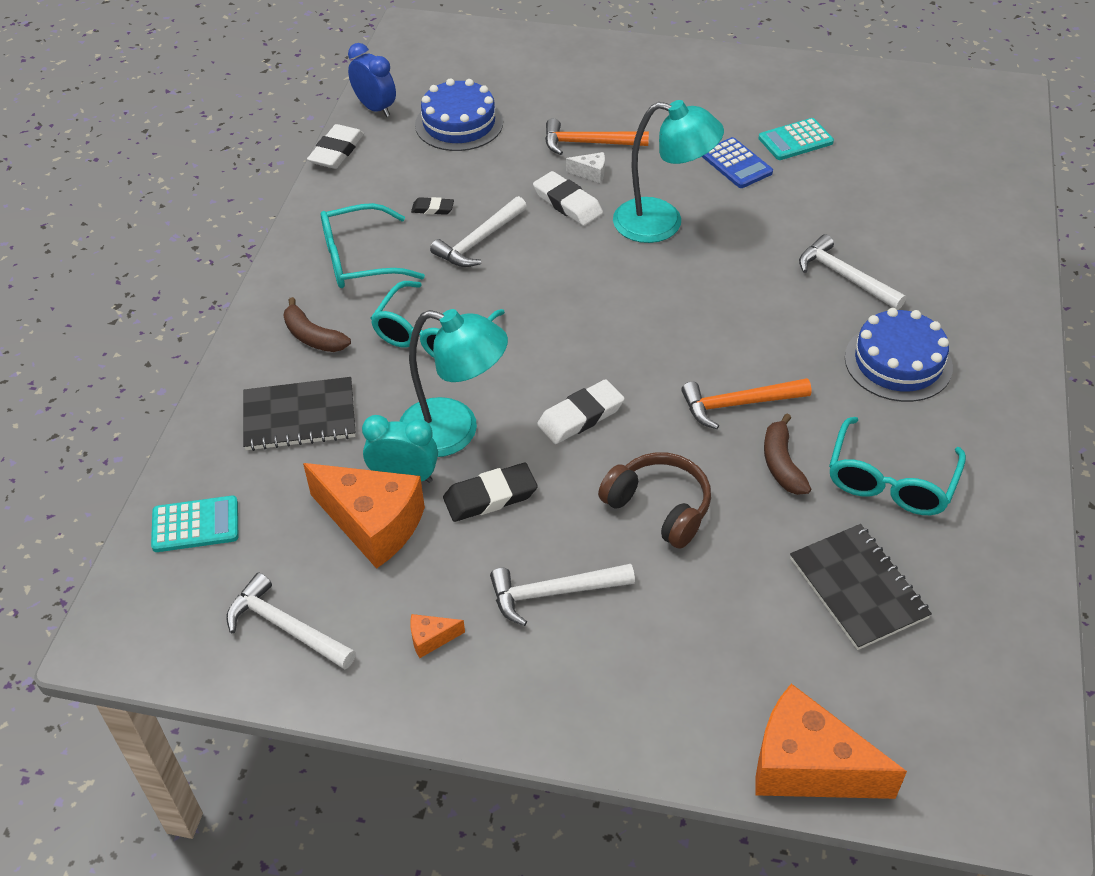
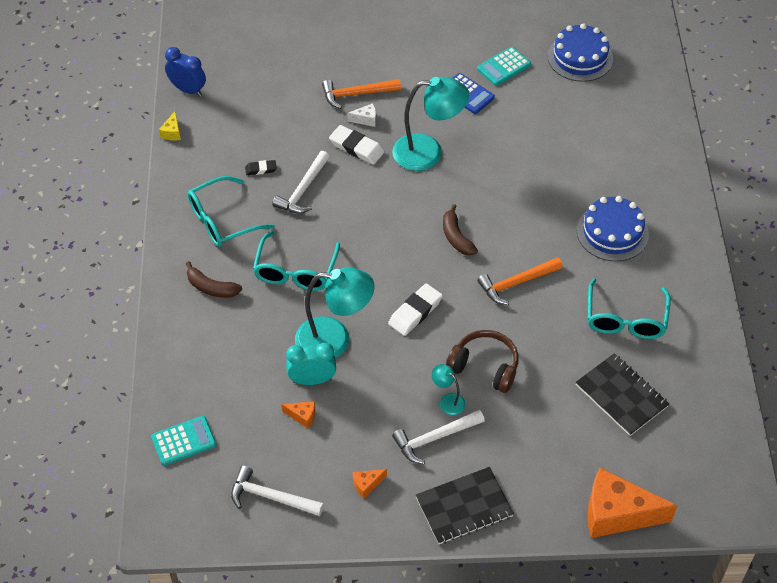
camera: 15 degrees left, 5 degrees up
(299, 416) = (224, 349): black notebook -> black notebook (464, 507)
(336, 151) = (172, 132): white eraser -> yellow cheese
(373, 524) = (302, 416): orange cheese -> orange cheese, size x0.42
(459, 123) = (255, 93): blue cake -> blue cake (580, 57)
(490, 496) = (373, 381): black eraser -> none
(590, 544) = (448, 401): none -> turquoise lamp
(781, 464) = (554, 321): brown banana -> brown banana (456, 237)
(845, 277) = (563, 173): white hammer -> none

